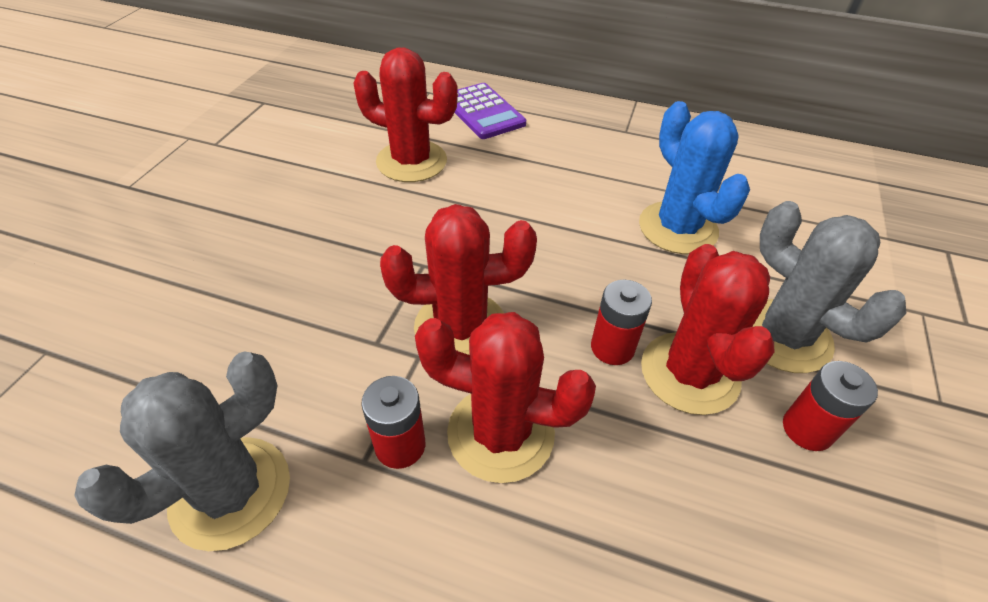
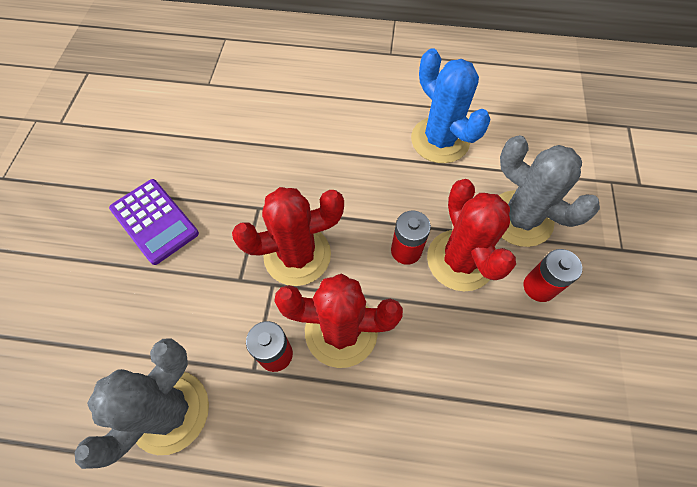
camera: 10 degrees left, 15 degrees up
(411, 161) = (227, 113): red cactus -> none
(483, 112) = (274, 52): purple calculator -> purple calculator (154, 221)

